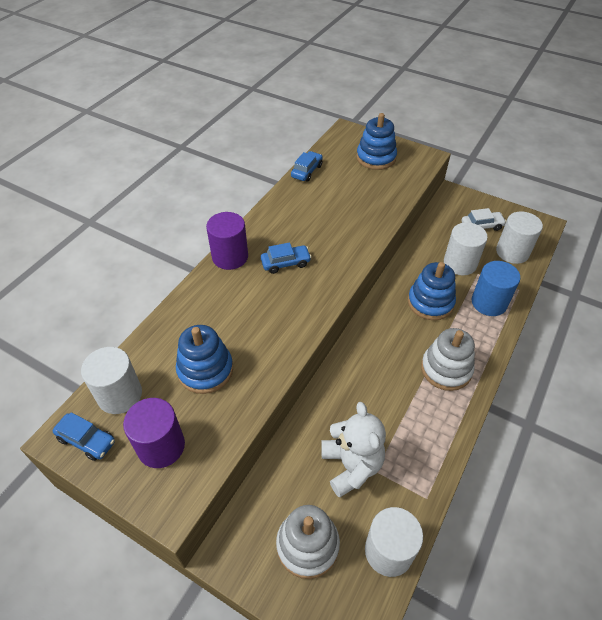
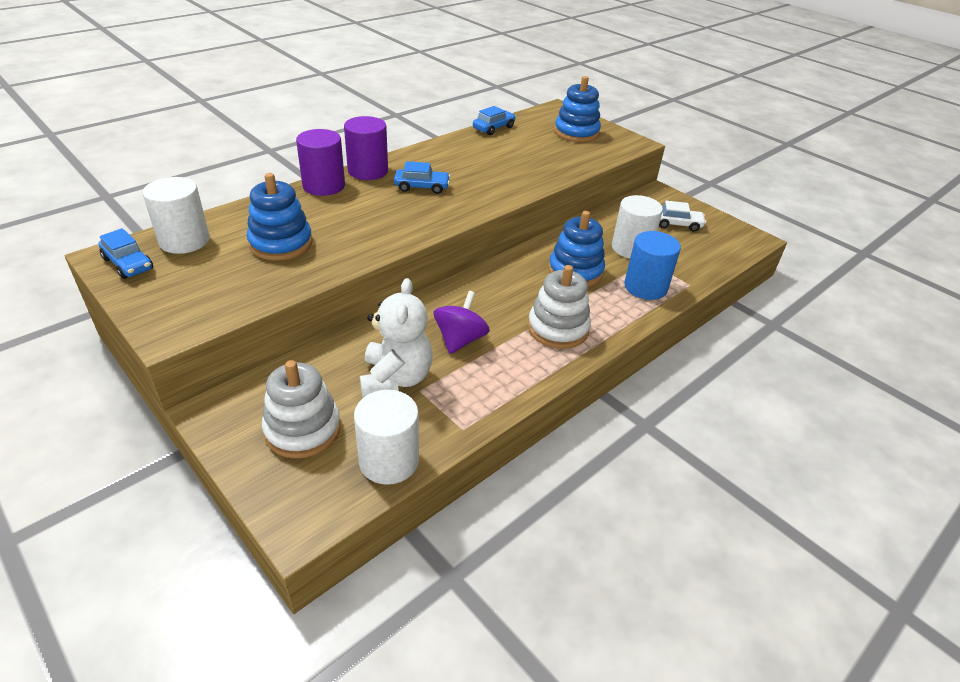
camera: 15 degrees right, 10 degrees down
(161, 446) = (194, 286): purple cylinder -> purple cylinder (324, 186)
(379, 406) = (460, 340): none -> purple spinning top
(512, 252) = (701, 253): white cylinder -> none

